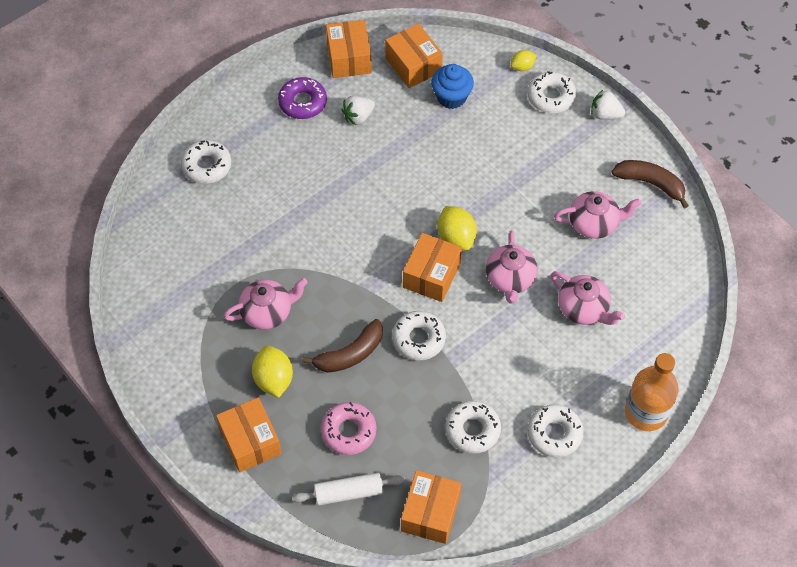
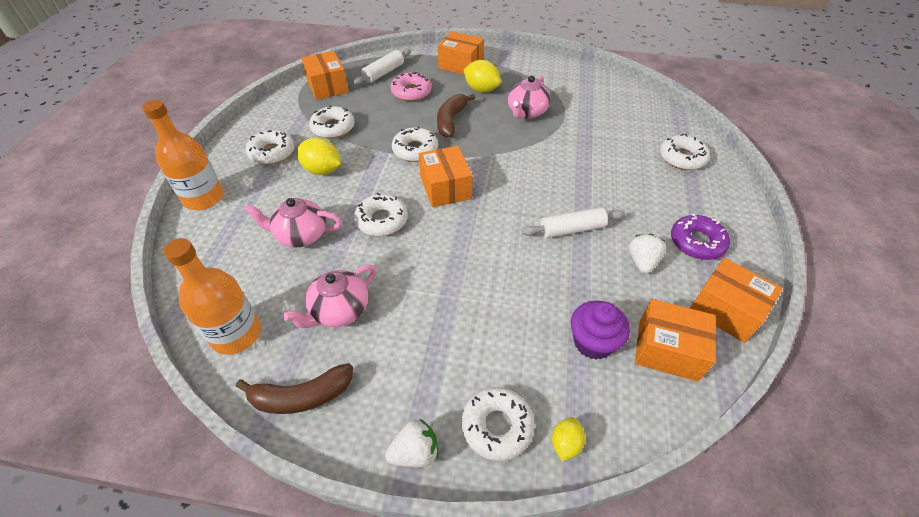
camera: 140 degrees right, 10 degrees down
(375, 170) = (572, 229): none -> white rolling pin
(451, 97) = (593, 342): blue cupcake -> purple cupcake
(456, 238) = (453, 222): yellow lemon -> yellow lemon (322, 170)
(510, 279) = (381, 220): pink teapot -> white donut
(673, 253) = (236, 334): none -> orange bottle

